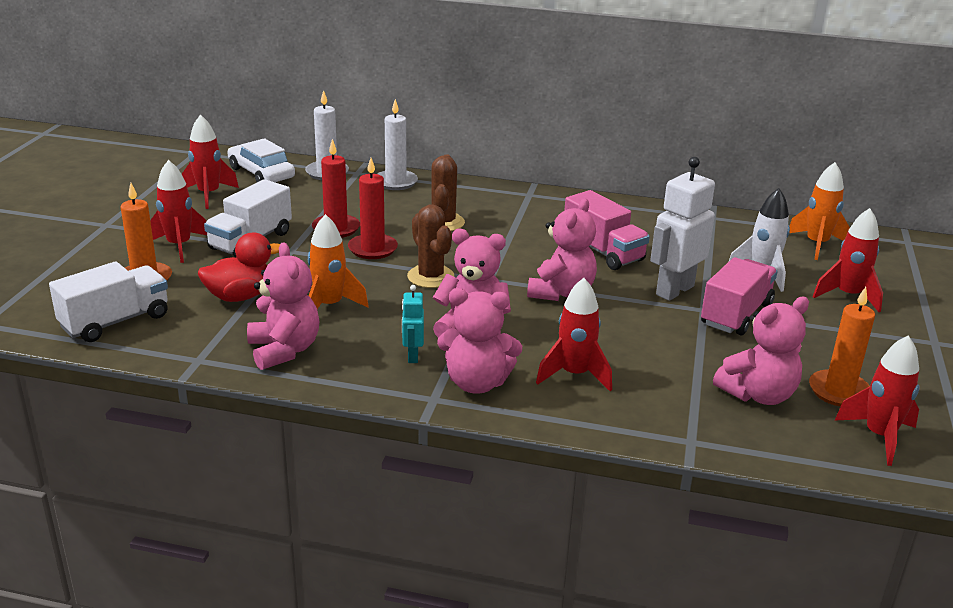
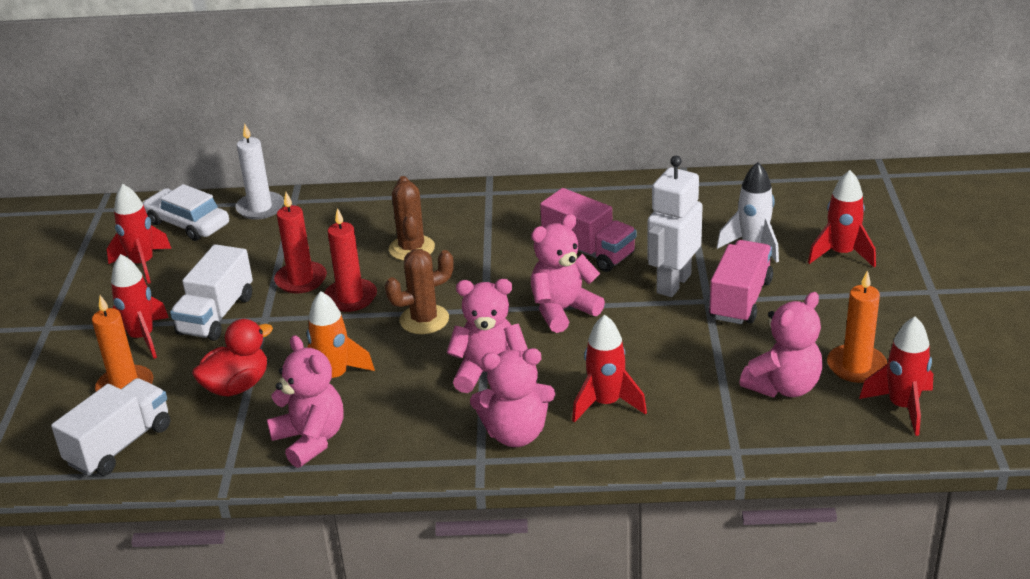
camera: 10 degrees left, 5 degrees up
(396, 182) = (340, 205): white candle -> none
(412, 356) = (441, 418): turquoise robot -> none
(430, 277) = (424, 319): brown cactus -> brown cactus turned 75 degrees counterclockwise
(561, 293) = (563, 310): pink teddy bear -> pink teddy bear turned 135 degrees counterclockwise
(816, 244) = (797, 197): orange rocket -> none

